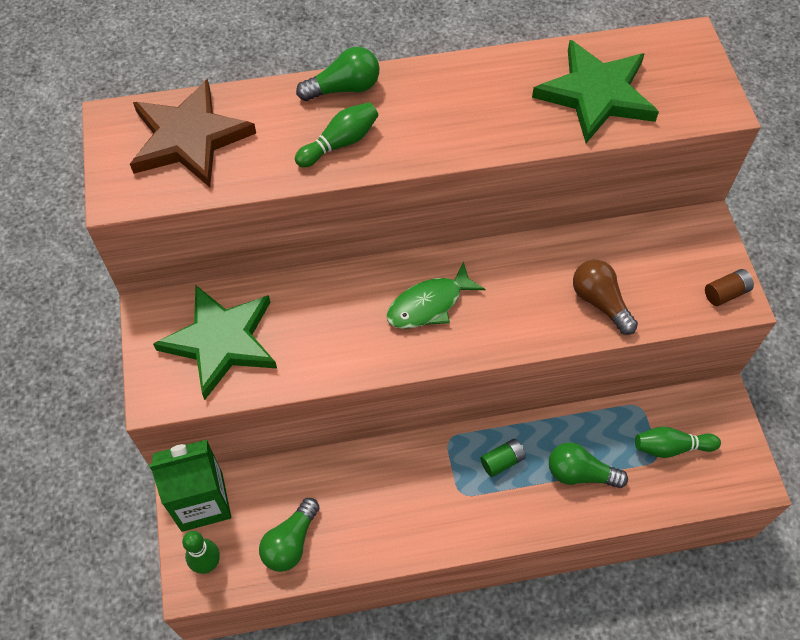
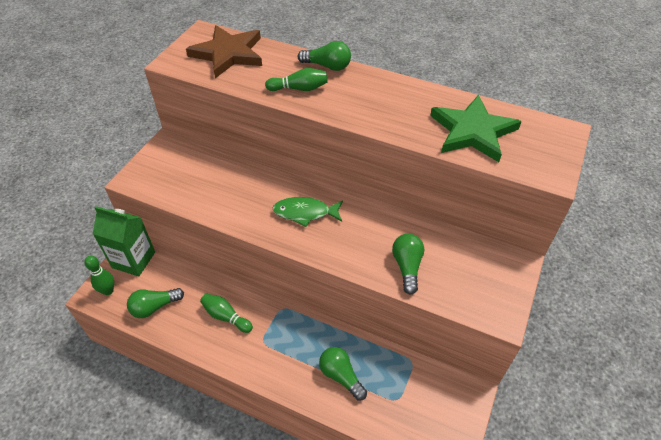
camera: 35 degrees right, 10 degrees down
(221, 341) = (184, 172): green star -> none
(502, 461) = (301, 339): green battery -> none
(600, 302) = (407, 267): brown light bulb -> green light bulb
(671, 447) = (412, 399): green bowling pin -> green bowling pin (226, 316)
(725, 293) = (497, 308): brown battery -> none

